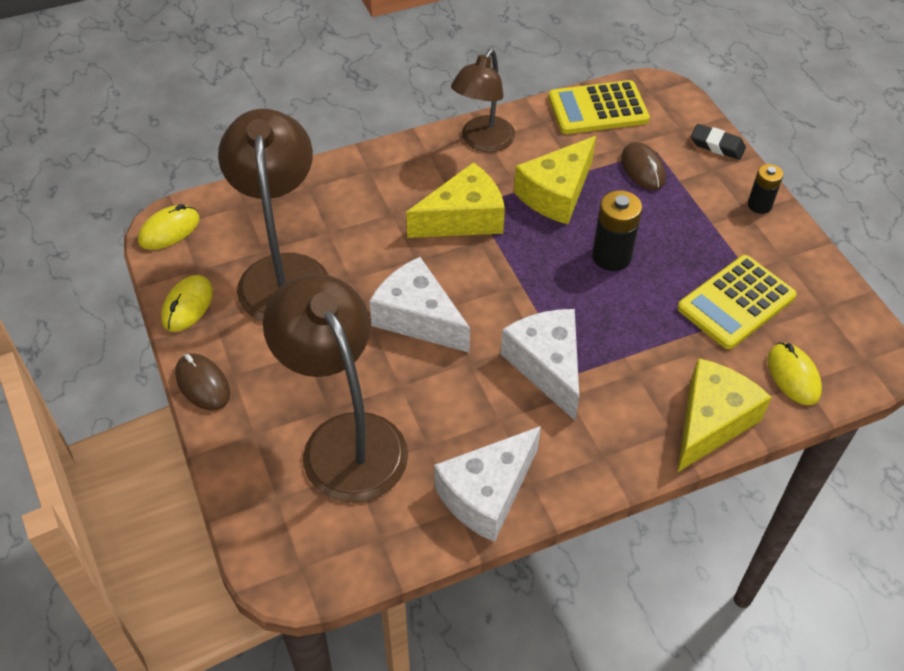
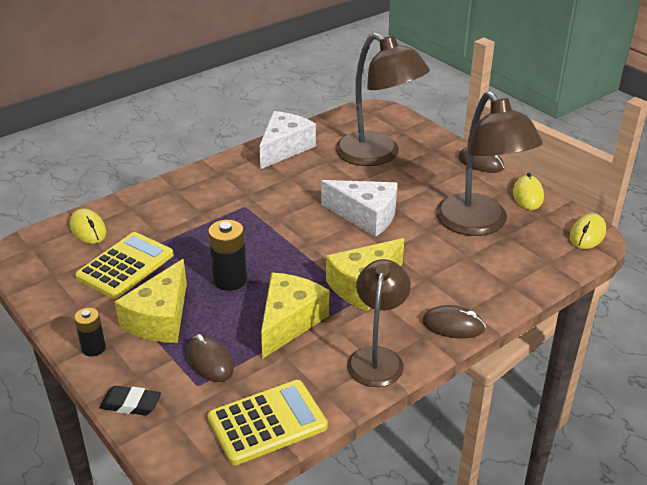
camera: 165 degrees right, 15 degrees down
(394, 157) = (453, 325): none -> brown mouse
(547, 366) = (265, 206): white cheese -> none
(711, 422) = (150, 197): yellow cheese -> yellow cheese (160, 318)

